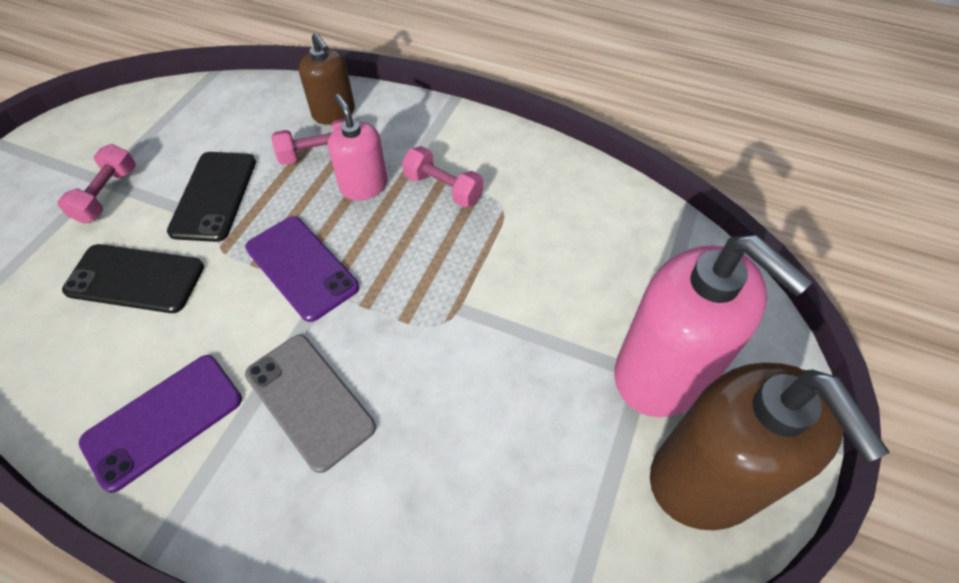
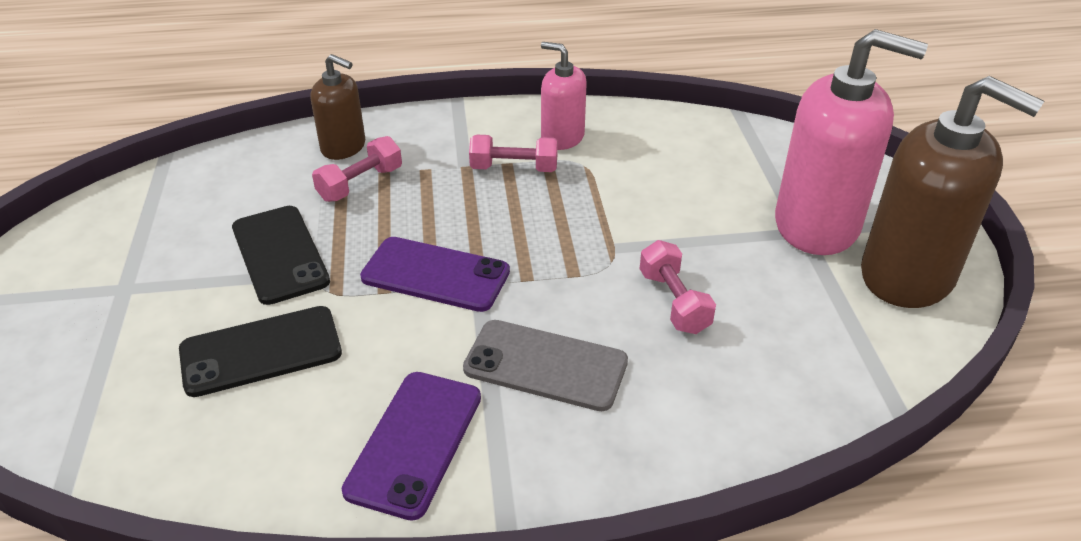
camera: 30 degrees left, 15 degrees down
(107, 195) = (148, 298): pink dumbbell -> pink dumbbell (674, 302)
(364, 186) = (434, 192): pink soap dispenser -> pink soap dispenser (562, 138)

